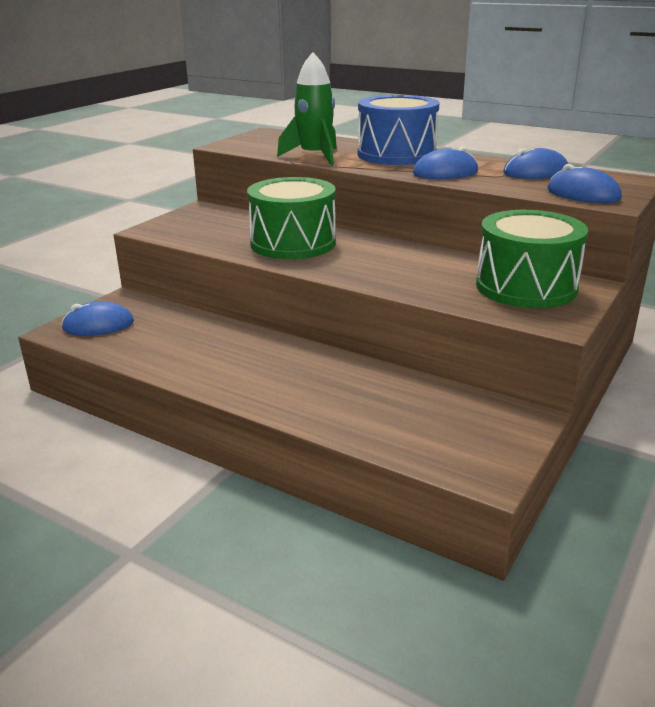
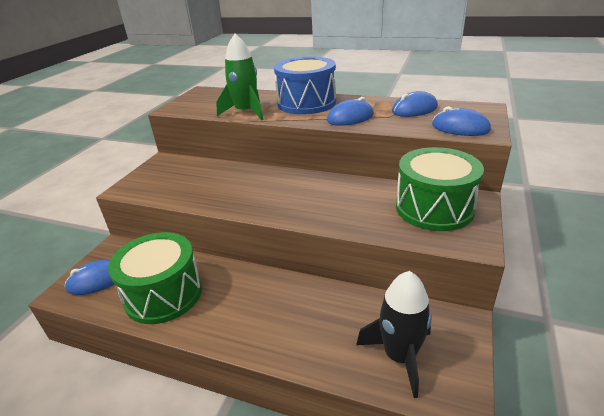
camera: 10 degrees left, 5 degrees up
(293, 243) = (243, 187): green drum -> green drum (163, 294)
(433, 434) = (400, 356): none -> black rocket

